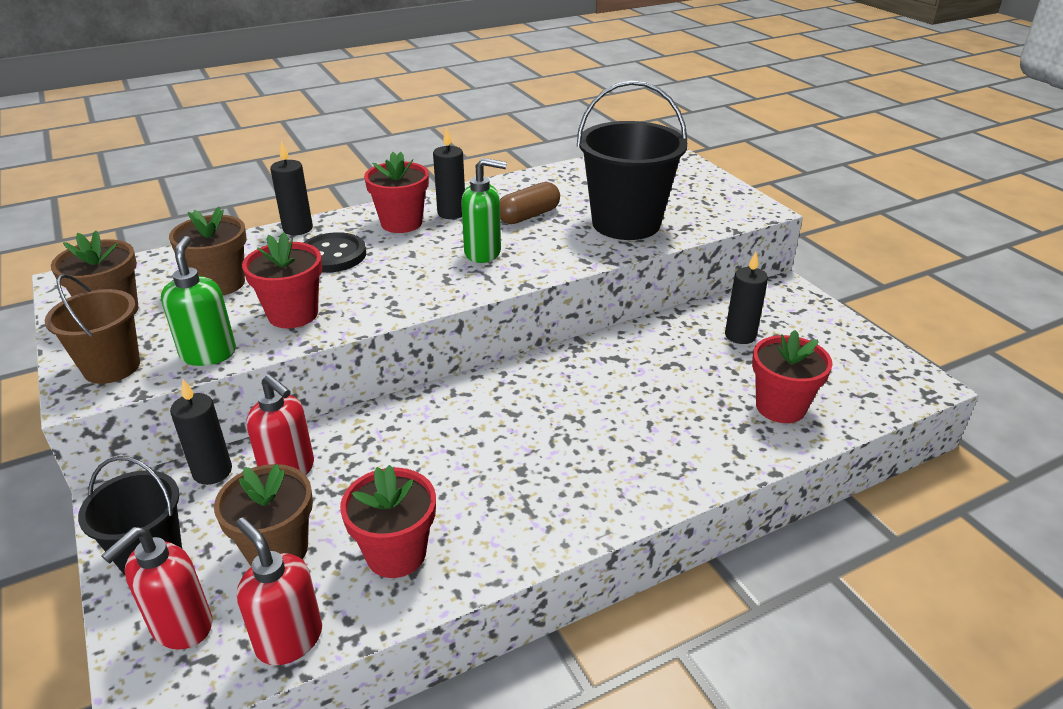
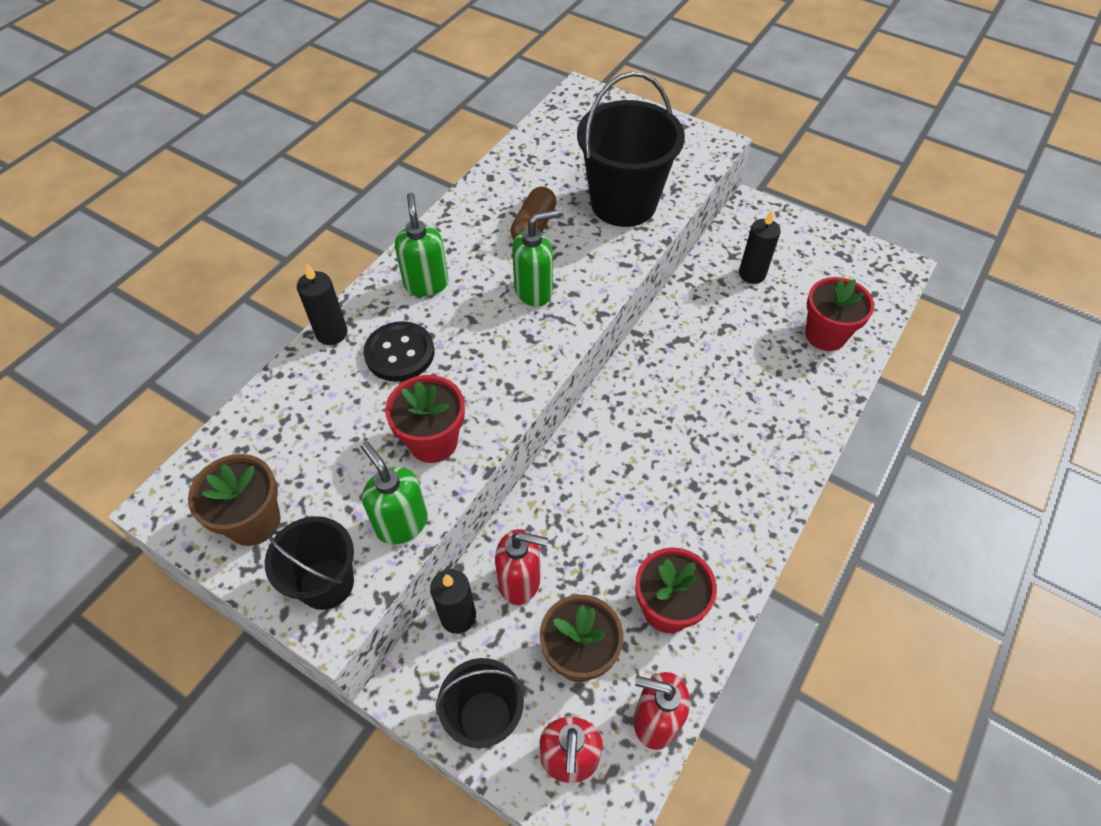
camera: 30 degrees left, 20 degrees up
(112, 367) = (326, 583): brown bucket -> black bucket
(221, 284) = (326, 437): brown flower pot -> none
(401, 223) = (426, 283): red flower pot -> green soap dispenser
(451, 213) = (461, 251): black candle -> none

